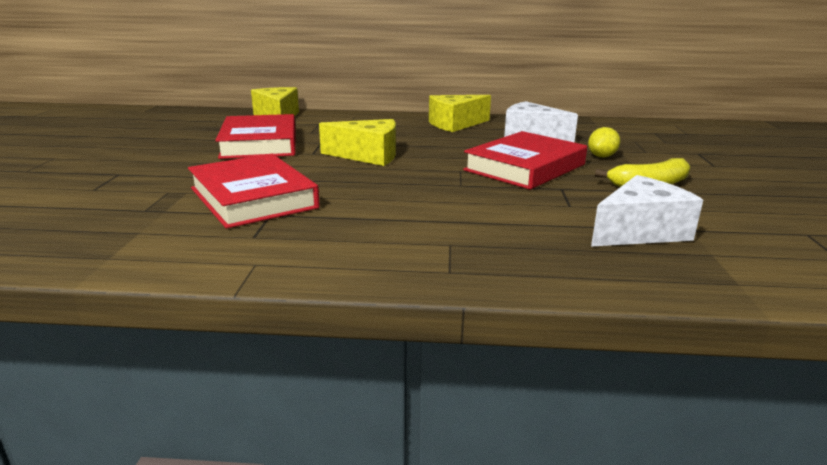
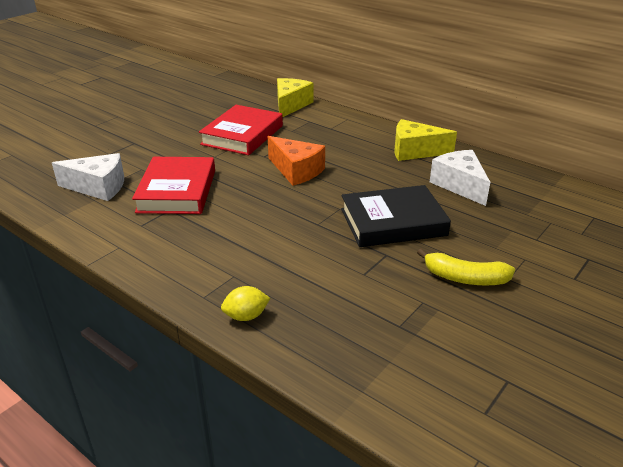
camera: 35 degrees right, 10 degrees up
(368, 155) = (296, 171): yellow cheese -> orange cheese
(525, 167) = (393, 222): red book -> black book
(602, 156) = (481, 231): yellow lemon -> yellow lemon (246, 316)
(639, 231) = (372, 319): white cheese -> white cheese (98, 187)

